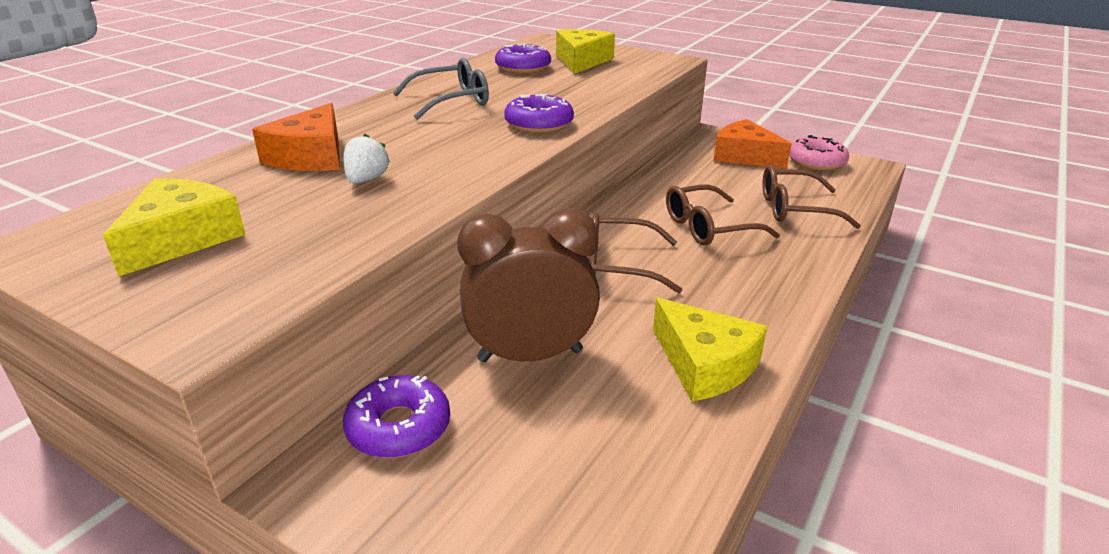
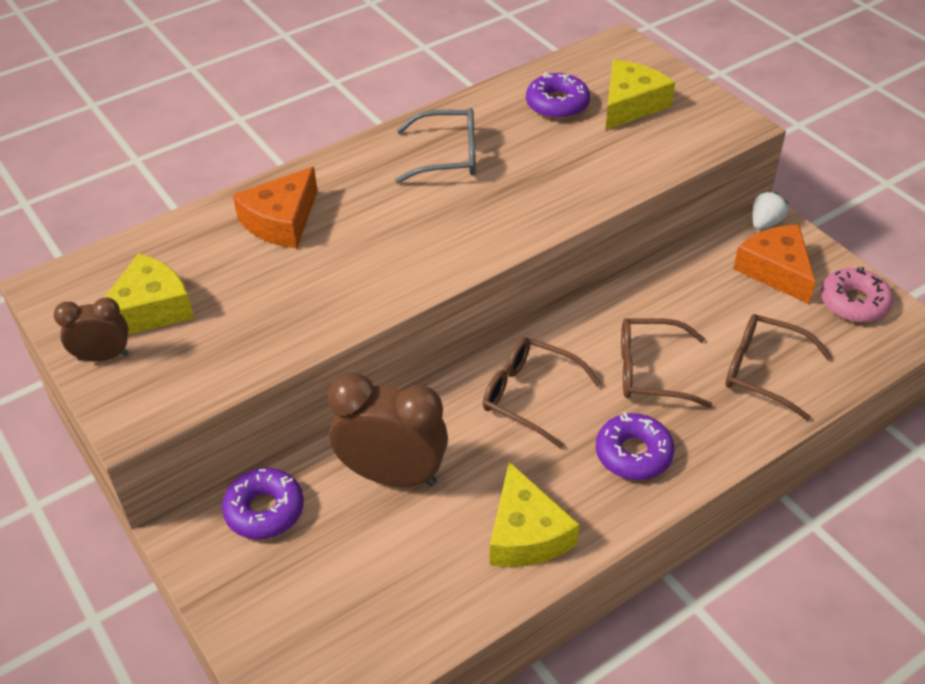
camera: 25 degrees right, 15 degrees up
(132, 287) = (103, 356): none -> brown clock
(366, 180) = (311, 270): white strawberry -> white strawberry (765, 223)
(539, 124) = (508, 221): purple donut -> purple donut (633, 453)

